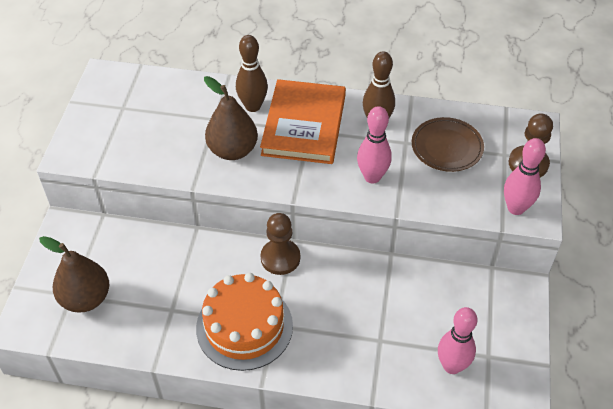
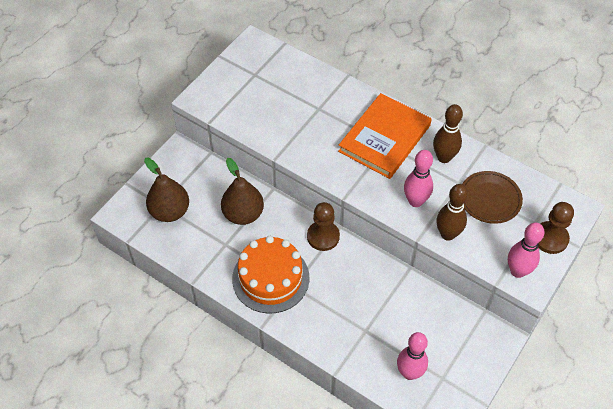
camera: 25 degrees right, 5 degrees up
(233, 150) = (319, 139): brown pear -> brown pear (243, 214)
(253, 106) = (353, 108): brown bowling pin -> brown bowling pin (447, 234)

